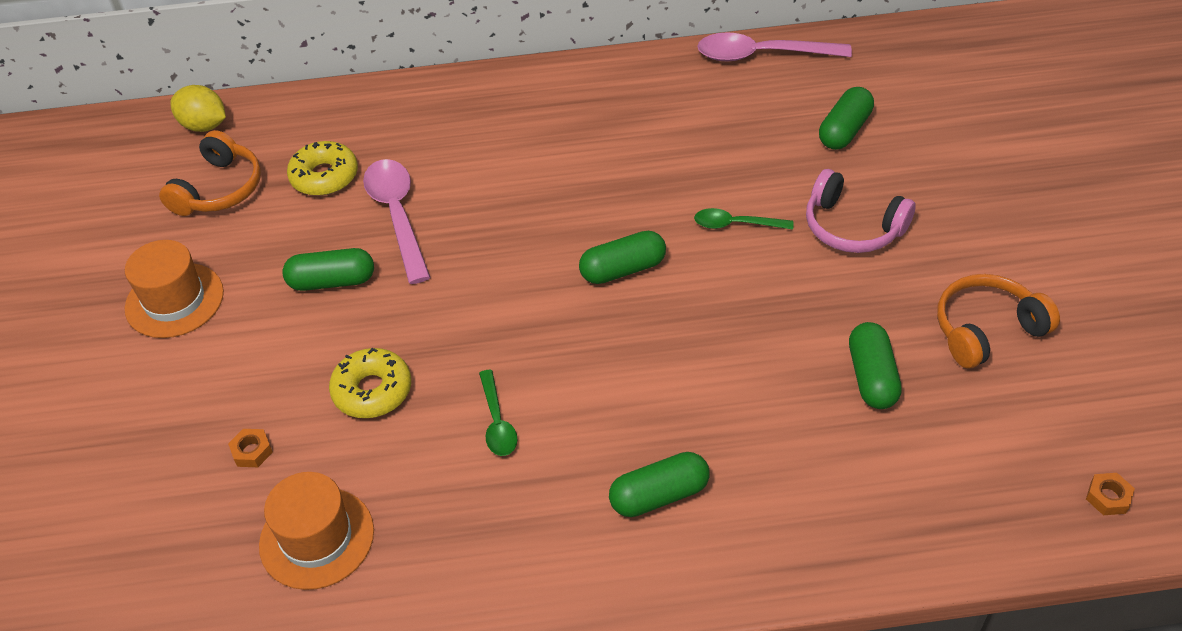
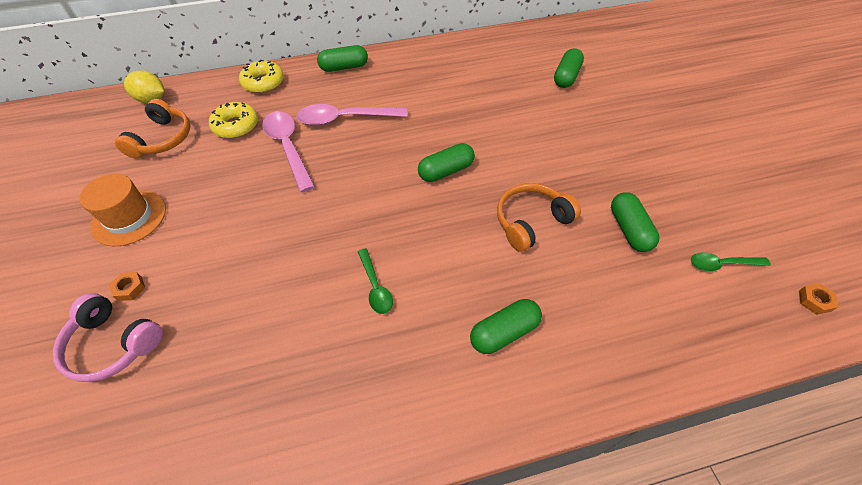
camera: 10 degrees left, 5 degrees up
(252, 451) = (189, 329): orange nut -> orange nut (130, 288)
(317, 538) = (244, 397): orange hat -> none
(332, 281) = (245, 195): green capsule -> green capsule (344, 67)
(372, 391) = (280, 272): yellow donut -> yellow donut (263, 83)
(736, 224) = (513, 137): green spoon -> green spoon (721, 264)
(762, 55) = (505, 38): pink spoon -> pink spoon (345, 119)
(852, 227) = (587, 133): pink headphones -> pink headphones (113, 344)
(986, 329) = (692, 191): orange headphones -> orange headphones (531, 222)

